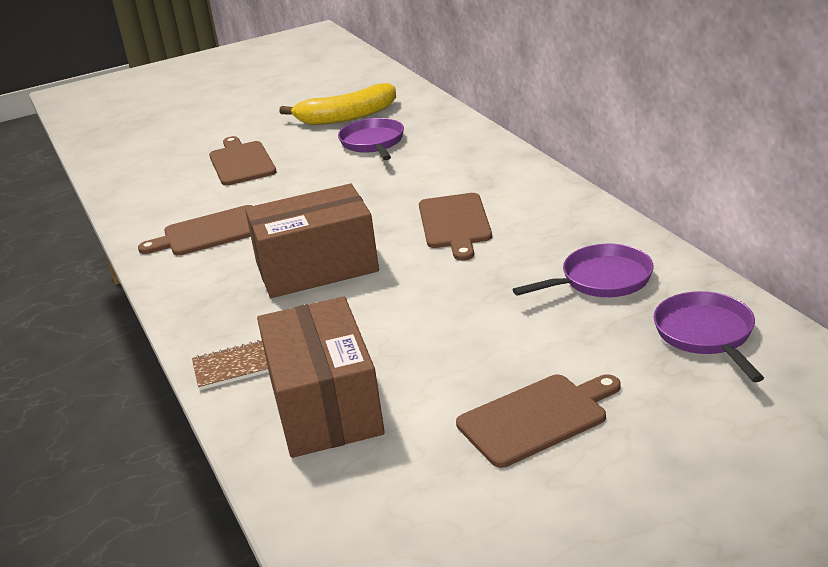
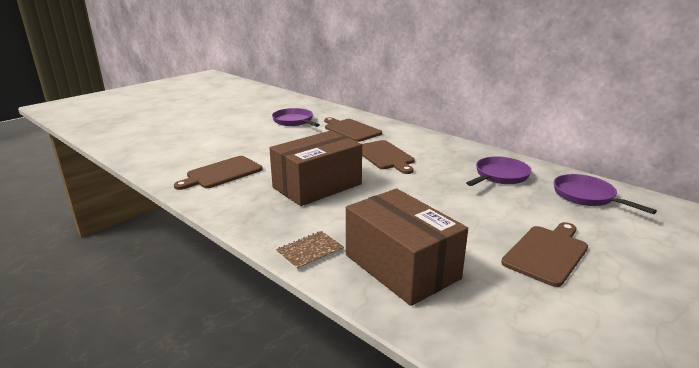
camera: 25 degrees left, 5 degrees down
(241, 162) = (213, 135): brown cutting board -> brown cutting board (351, 130)
(346, 117) = (265, 110): yellow banana -> none

